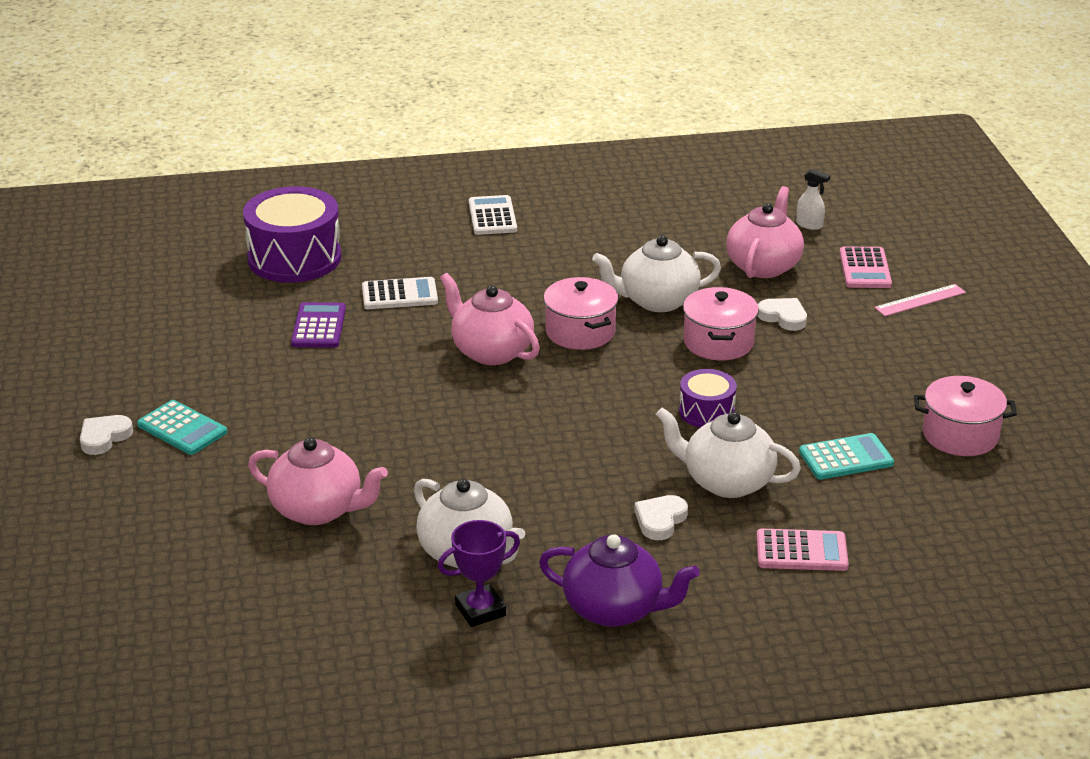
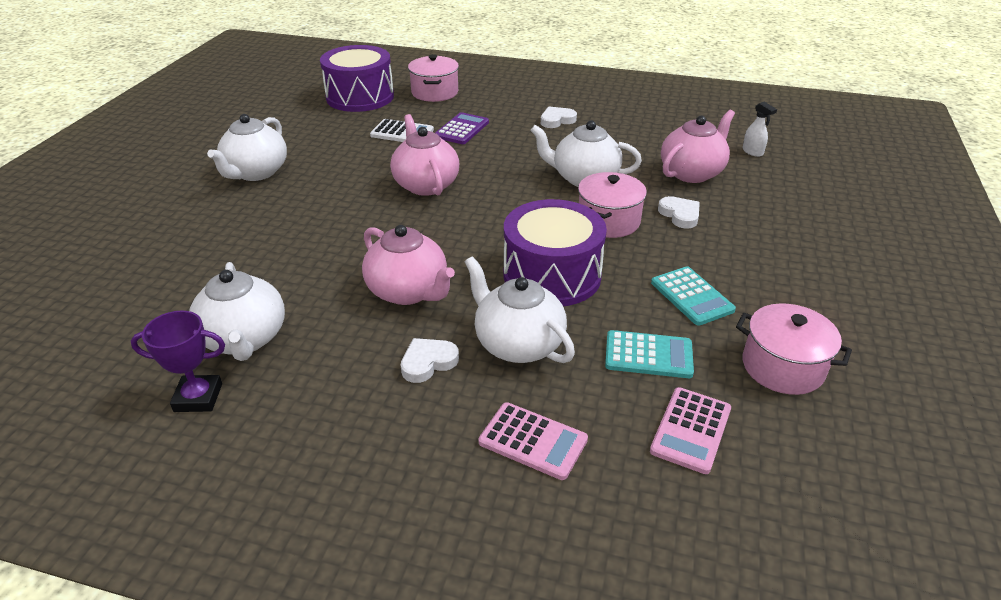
camera: 25 degrees right, 5 degrees up
(104, 437) = (116, 177): white heart -> white heart (557, 120)
(182, 429) = (167, 184): turquoise calculator -> turquoise calculator (692, 296)
(276, 388) = (256, 172): none -> white teapot
(318, 326) = (328, 140): purple calculator -> purple calculator (462, 129)
(318, 509) = (181, 267): pink teapot -> pink teapot (408, 291)
(492, 216) = (514, 99): white calculator -> none
(580, 332) = (505, 187): pink pot -> pink pot (435, 92)
(614, 609) = (307, 440): purple teapot -> none
(706, 412) = (552, 275): purple drum -> purple drum, size x1.89
(865, 269) = (780, 194): pink calculator -> pink calculator (691, 430)
(920, 300) = (816, 230): pink ruler -> none

